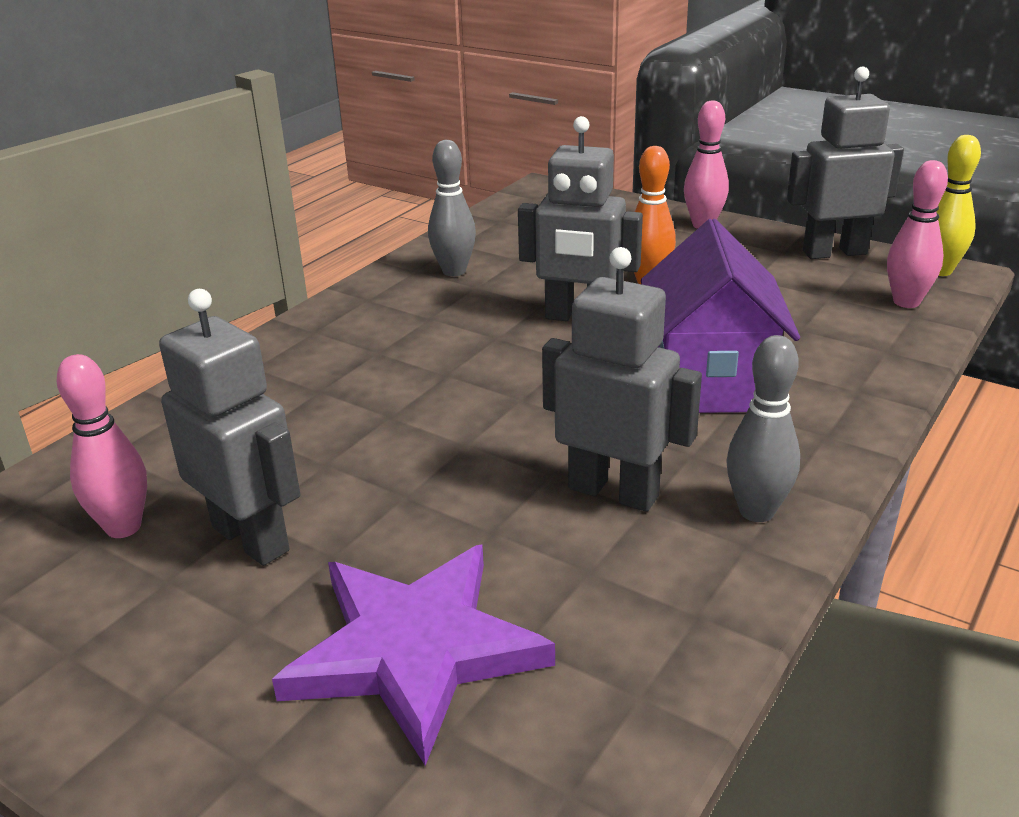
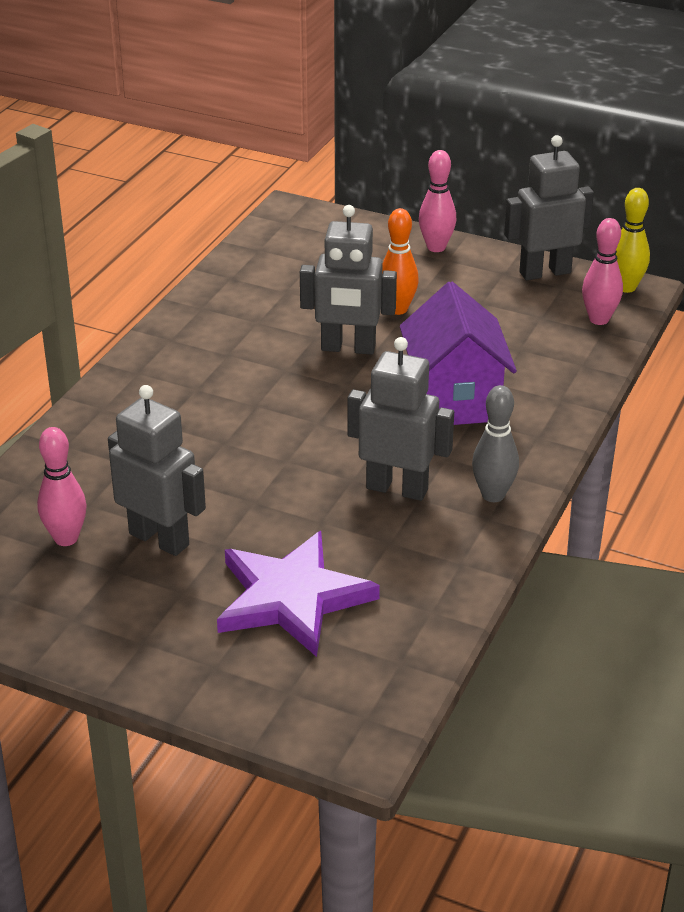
camera: 10 degrees left, 5 degrees up
(454, 271) = (234, 307): grey bowling pin -> none

